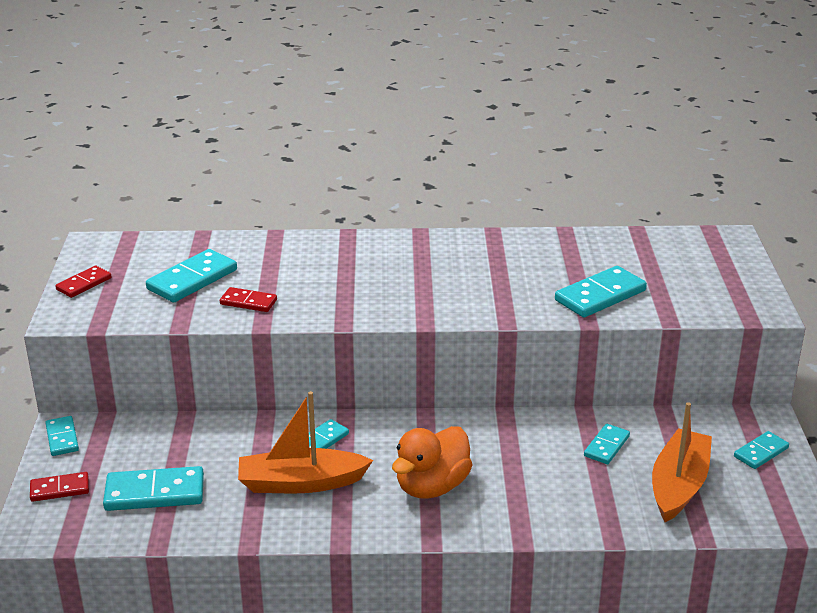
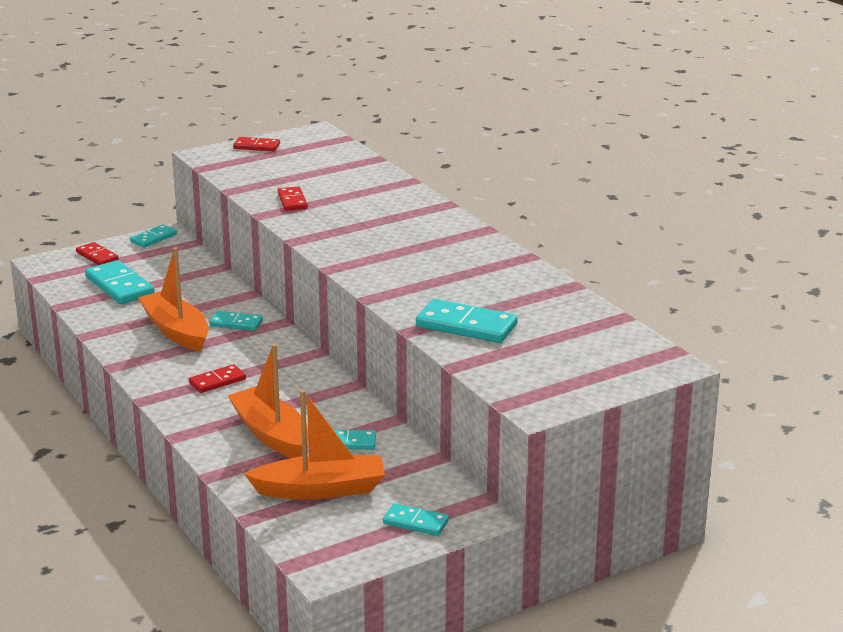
camera: 60 degrees right, 5 degrees down
(192, 279) = (303, 175): turquoise domino -> none
(432, 486) = (217, 381): orange duck -> red domino
(562, 484) = (272, 435): none -> orange boat

